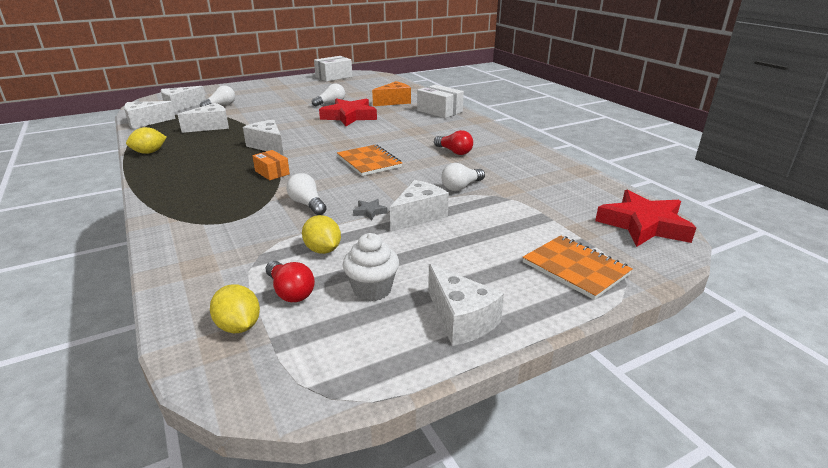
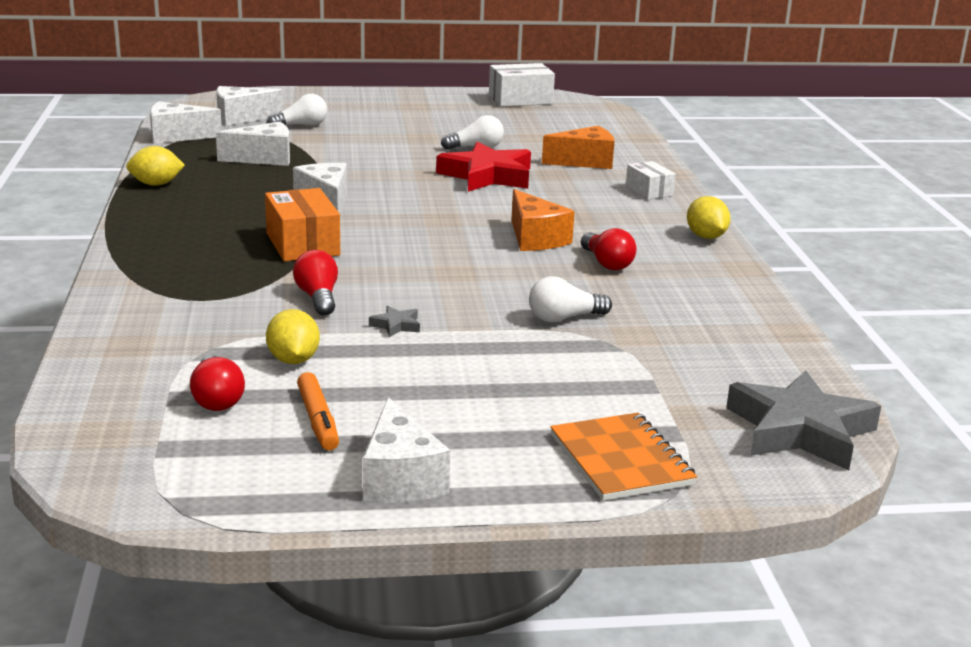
camera: 20 degrees right, 5 degrees down
(239, 326) = (132, 421): yellow lemon -> yellow lemon (706, 237)
(272, 172) = (302, 244): orange box -> orange box, size x1.63
(307, 204) = (318, 298): white light bulb -> red light bulb
(369, 162) = (456, 254): orange notebook -> none
(372, 290) = (318, 420): white cupcake -> orange marker
(404, 145) = (535, 238): none -> orange cheese
(418, 216) = (461, 345): white cheese -> none
(439, 111) = (649, 191): white box -> white box, size x0.61
(643, 225) = (800, 430): red star -> grey star

